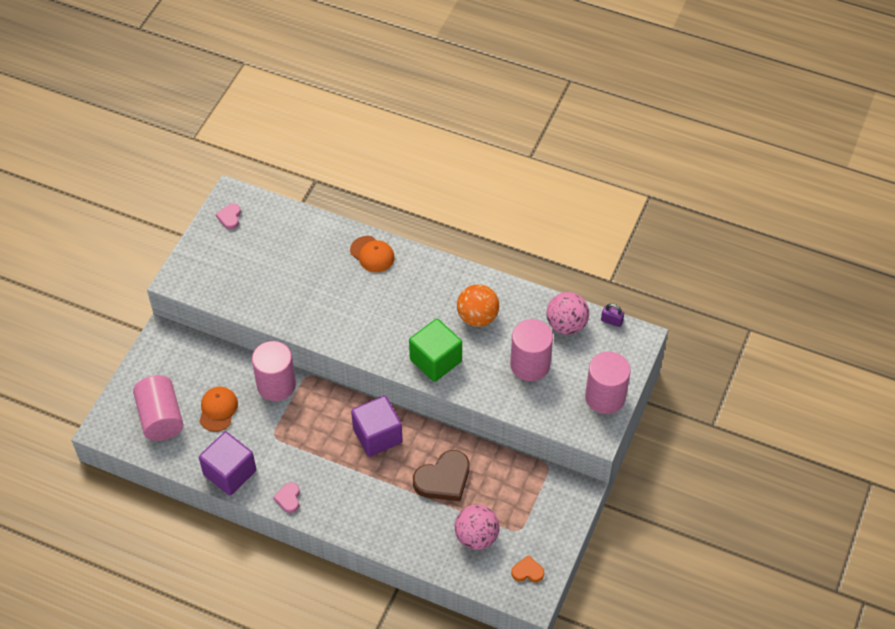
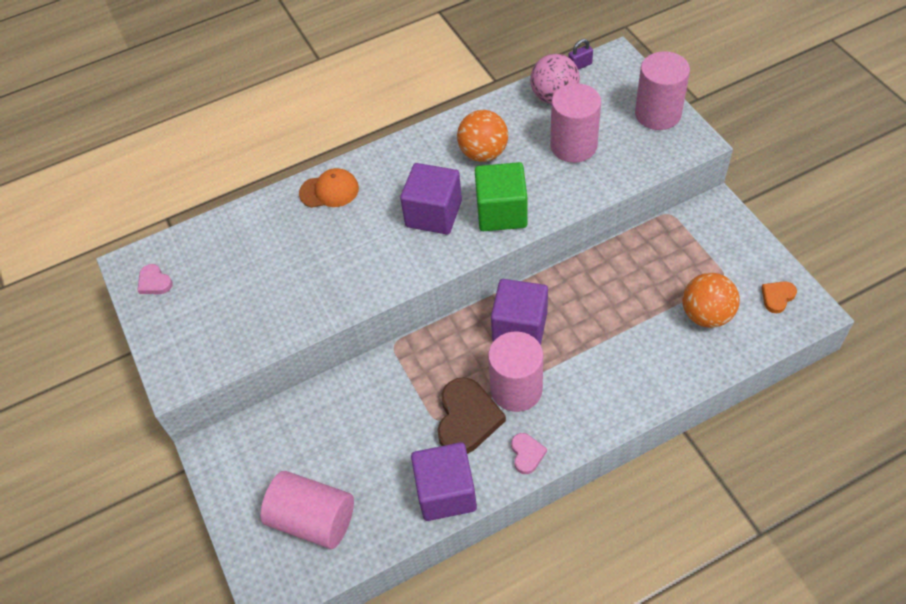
camera: 45 degrees left, 0 degrees up
(218, 410) = (356, 454): orange cap -> none
(276, 385) = (378, 379): pink cylinder -> pink cylinder (516, 389)
(288, 498) = (527, 454): pink heart -> pink heart turned 135 degrees counterclockwise
(402, 324) = (433, 214): none -> purple cube
(443, 479) = (617, 302): brown heart -> brown heart (467, 419)
(476, 537) = (706, 315): pink ball -> orange ball

